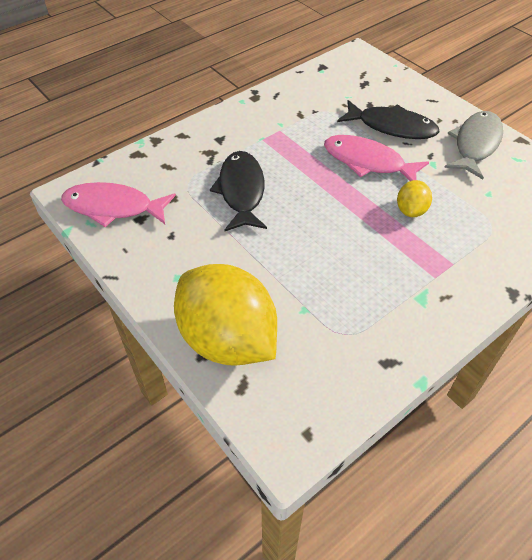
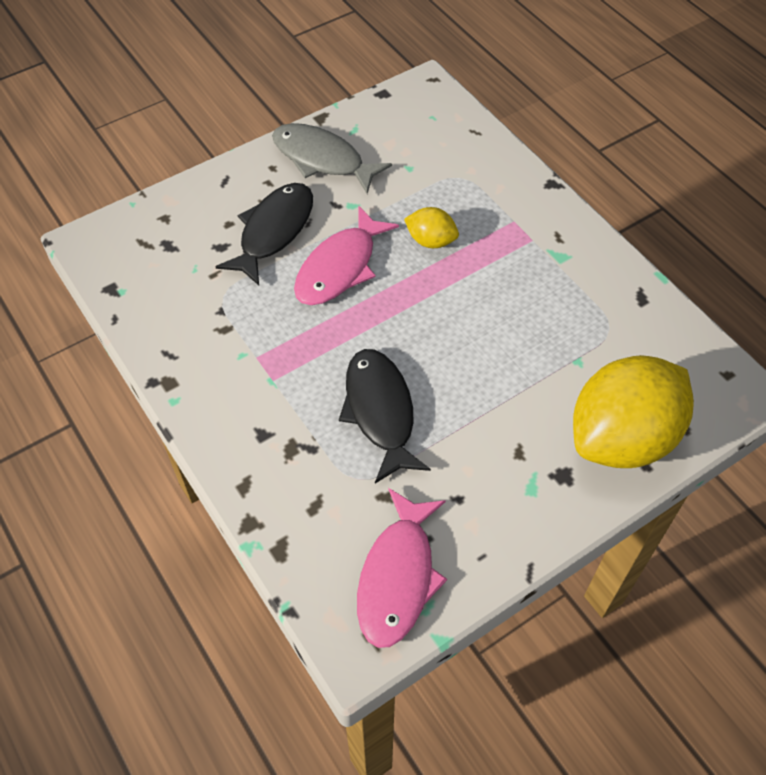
camera: 85 degrees left, 5 degrees up
(241, 191) = (380, 412): black fish -> black fish turned 75 degrees clockwise

